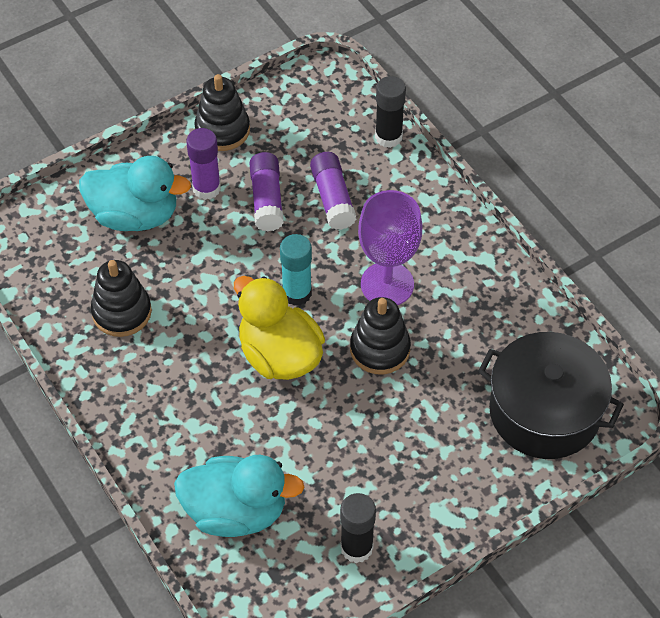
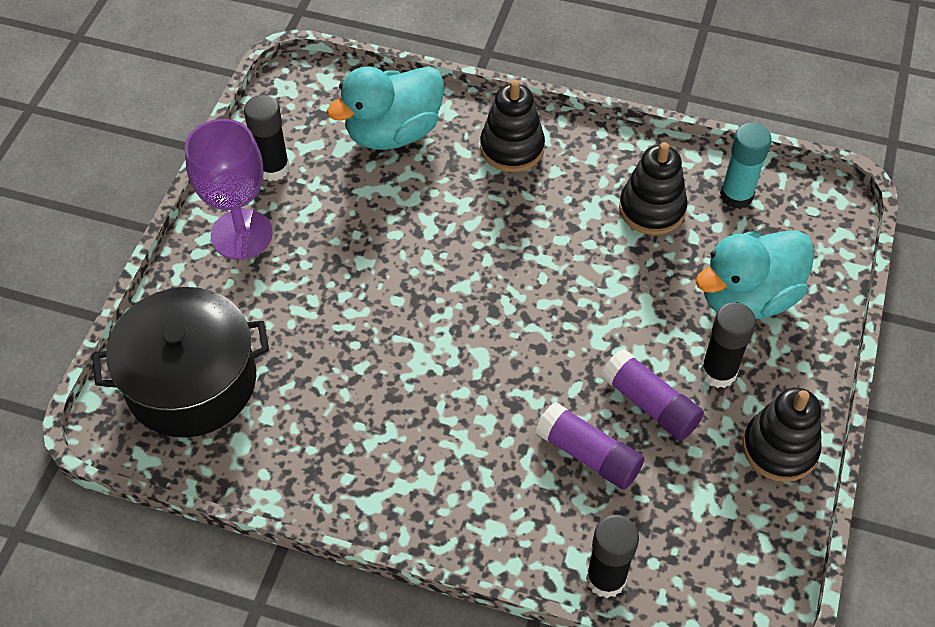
camera: 140 degrees right, 0 degrees up
(206, 188) = (718, 372): purple glue stick -> black glue stick
(279, 355) = (480, 266): yellow duck -> none
(297, 293) = (522, 331): turquoise glue stick -> turquoise glue stick (736, 196)
(380, 349) = (396, 333): black stacking toy -> black stacking toy (512, 148)
(387, 284) = (446, 401): purple goblet -> purple goblet (241, 234)

